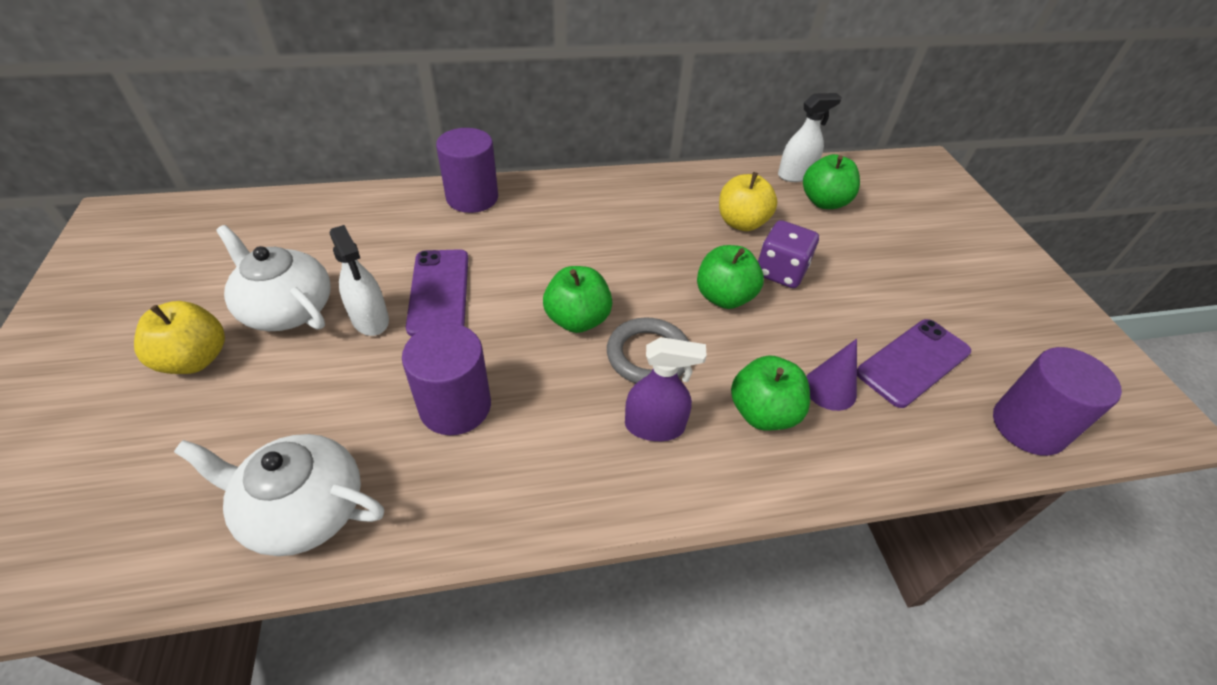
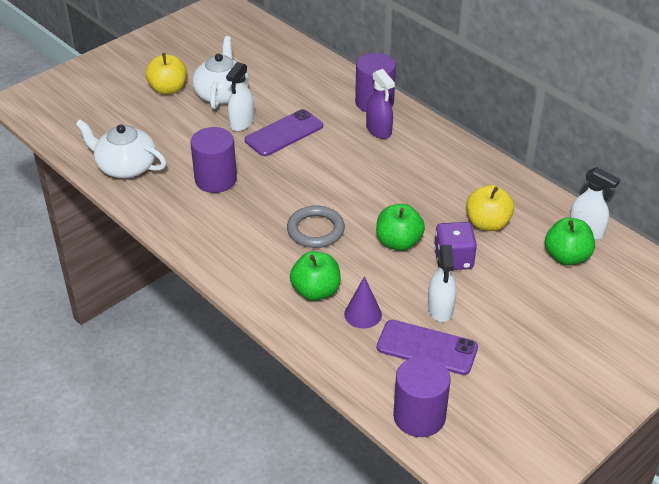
camera: 60 degrees right, 5 degrees down
(303, 509) = (125, 167): white teapot -> white teapot turned 45 degrees counterclockwise
(577, 320) = (315, 192): green apple -> none
(654, 426) = (267, 253): purple spray bottle -> purple spray bottle (379, 130)
(853, 320) = (440, 308): none -> white spray bottle

